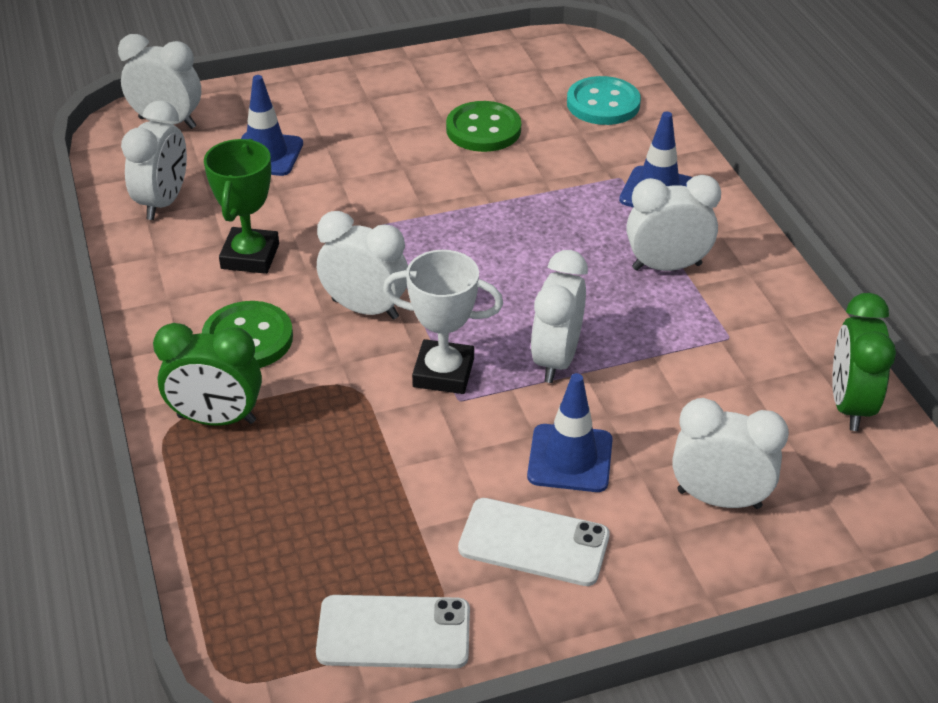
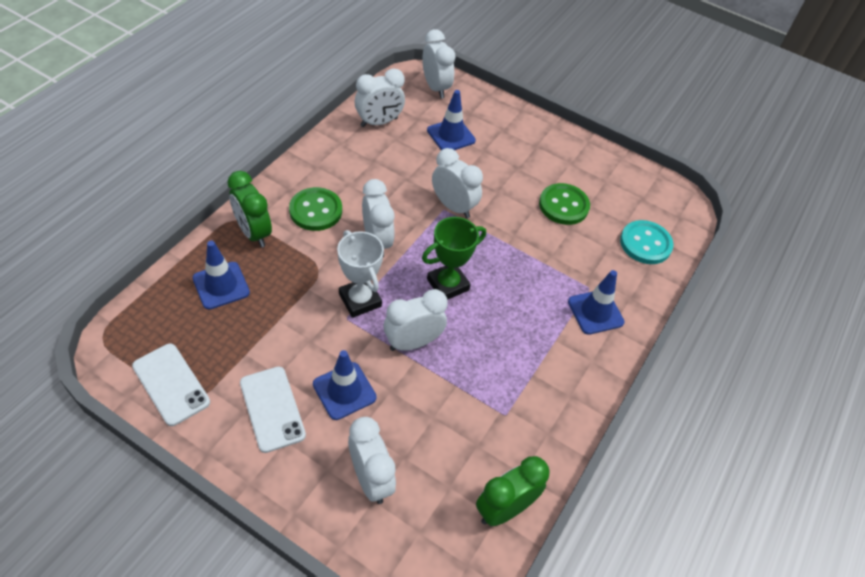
camera: 45 degrees right, 10 degrees up
(250, 256) = (372, 176): green trophy -> green trophy (448, 284)
(274, 498) = (221, 285): none -> blue traffic cone
(666, 266) = (536, 351): white clock -> white clock (453, 206)

